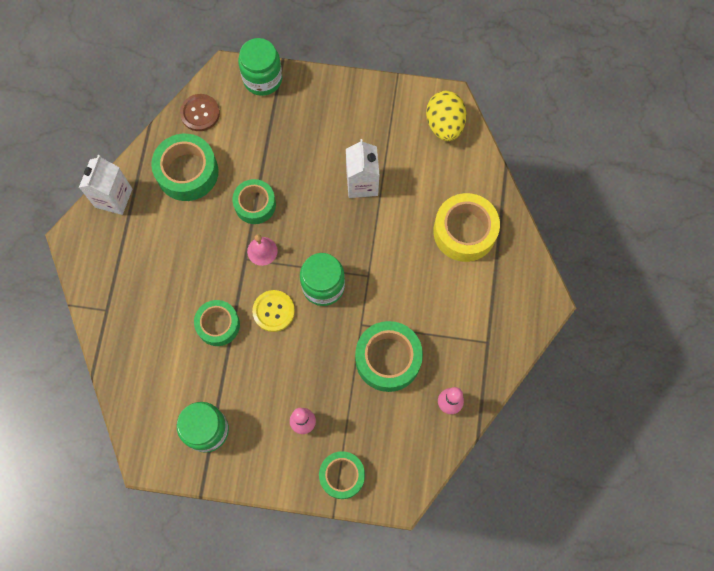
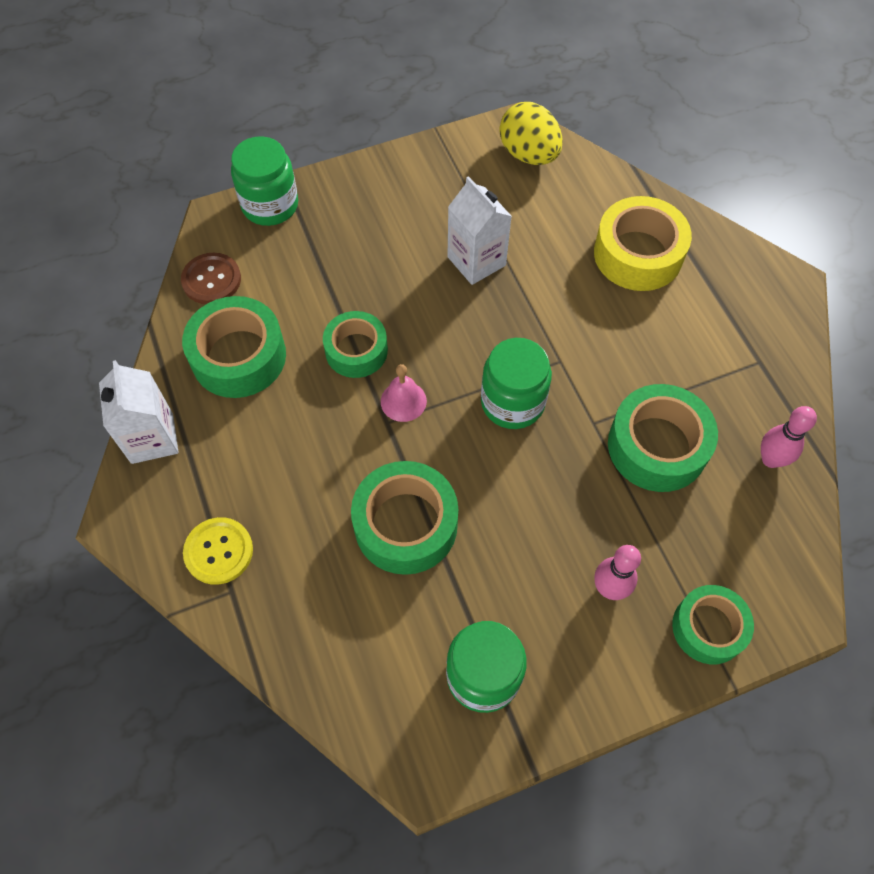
camera: 30 degrees left, 10 degrees down
(218, 325) = (405, 524): green tape -> green tape, size x1.51
(273, 311) = (469, 467): yellow button -> yellow button (218, 551)

